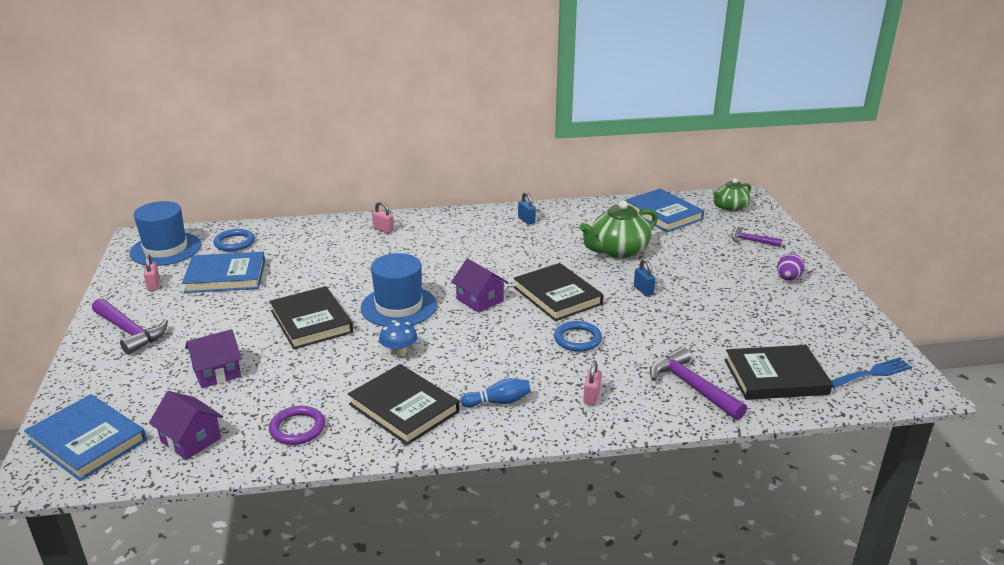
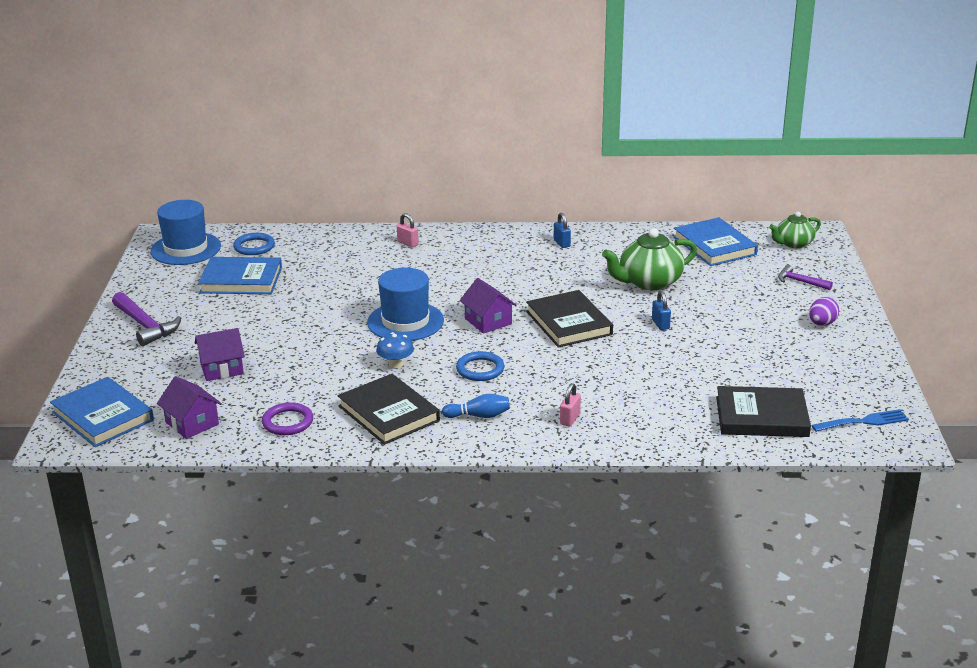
camera: 10 degrees right, 0 degrees up
(154, 285) = (171, 283): pink padlock -> none
(311, 321) = (317, 329): black book -> none
(577, 339) = (575, 366): blue ring -> blue ring (480, 369)
(691, 386) = (672, 418): purple hammer -> none

